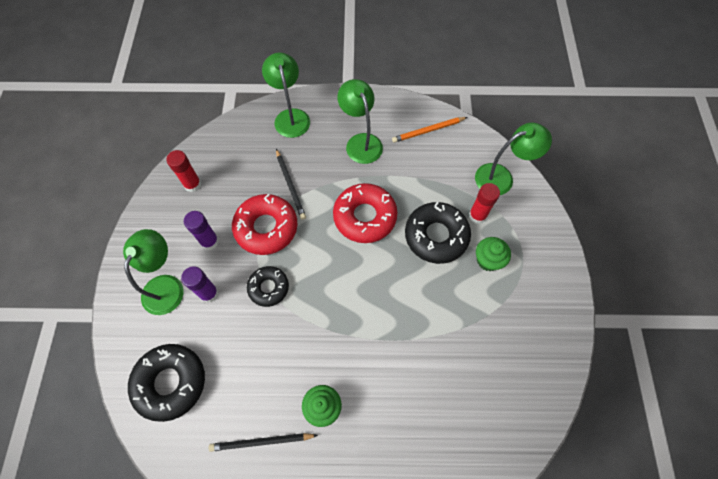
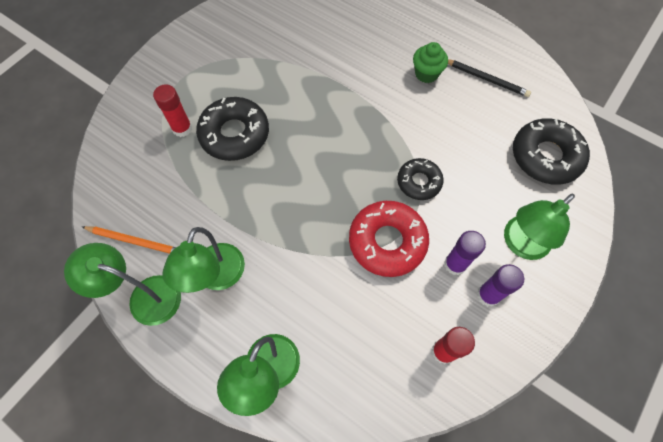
camera: 145 degrees left, 0 degrees up
(209, 293) = (479, 211): purple glue stick -> purple glue stick (488, 295)
(290, 185) = (331, 274): black pencil -> none
(365, 217) = (282, 191): red donut -> none
(488, 260) = (212, 91): green cupcake -> none
(501, 177) = (123, 147): green lamp -> green lamp (145, 296)

